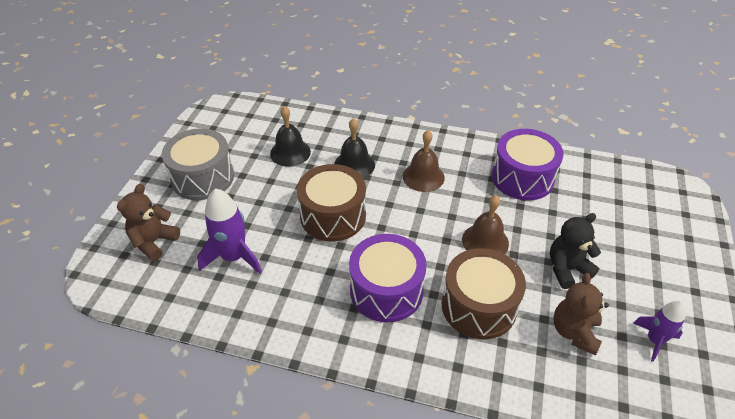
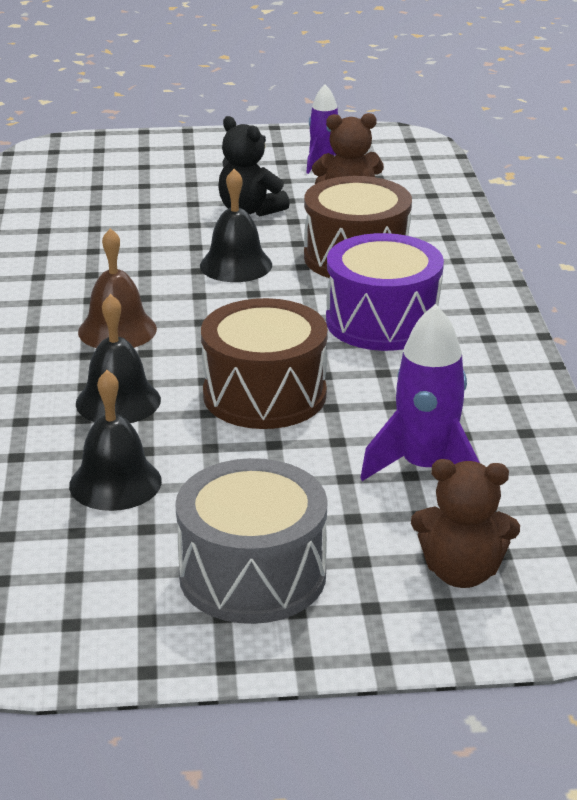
camera: 110 degrees left, 15 degrees down
(485, 241) = (236, 265): brown bell -> black bell
(522, 178) = (78, 251): purple drum -> none

